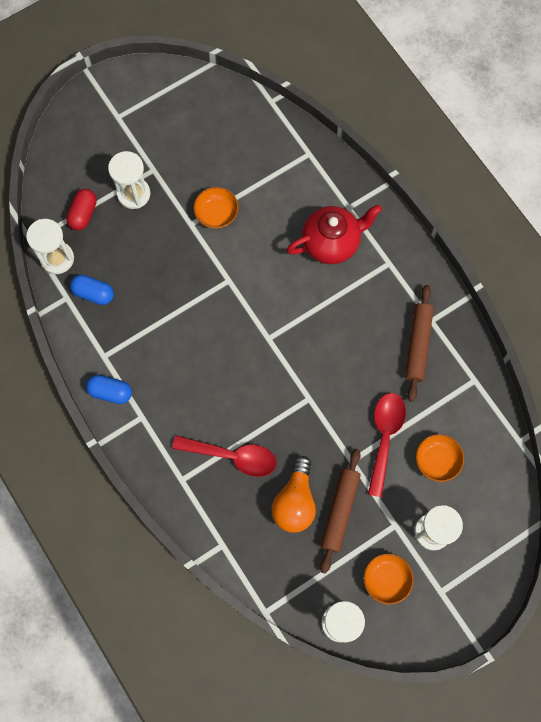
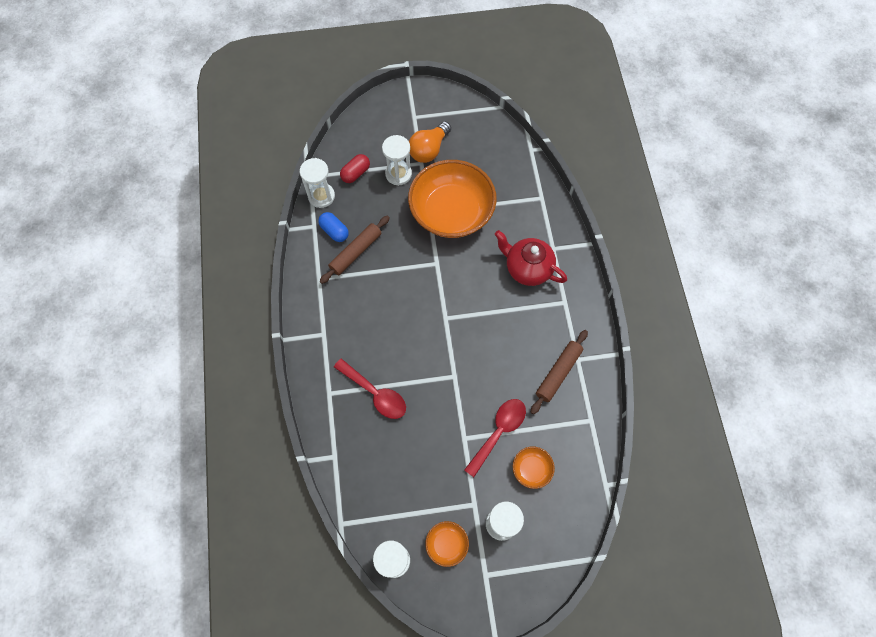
camera: 25 degrees right, 5 degrees down
(110, 392) = (310, 306): blue capsule -> none
(216, 213) = (451, 212): orange bowl -> orange bowl, size x2.37
(295, 501) = (405, 449): orange light bulb -> orange light bulb (429, 150)
(331, 242) = (527, 268): red teapot -> red teapot turned 150 degrees counterclockwise
(340, 511) = (436, 473): brown rolling pin -> brown rolling pin (356, 252)

